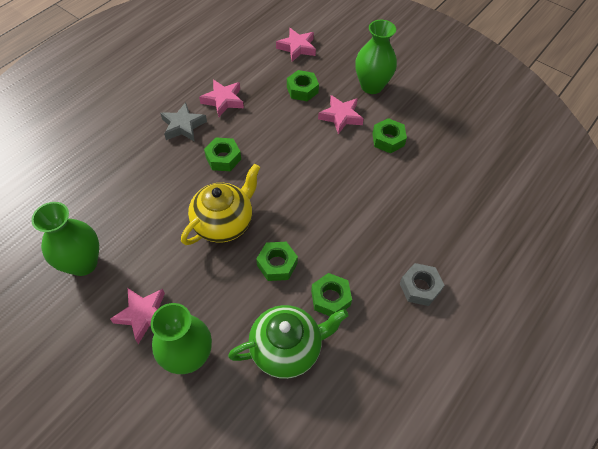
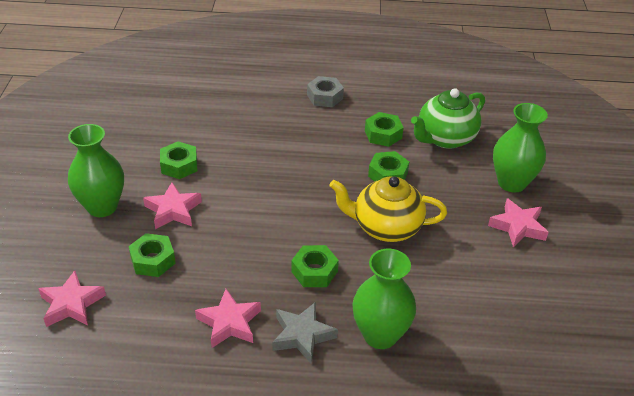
camera: 125 degrees left, 15 degrees down
(83, 263) = (531, 299): green vase -> green vase (380, 335)
(287, 348) = (445, 138): green teapot -> green teapot turned 75 degrees counterclockwise

